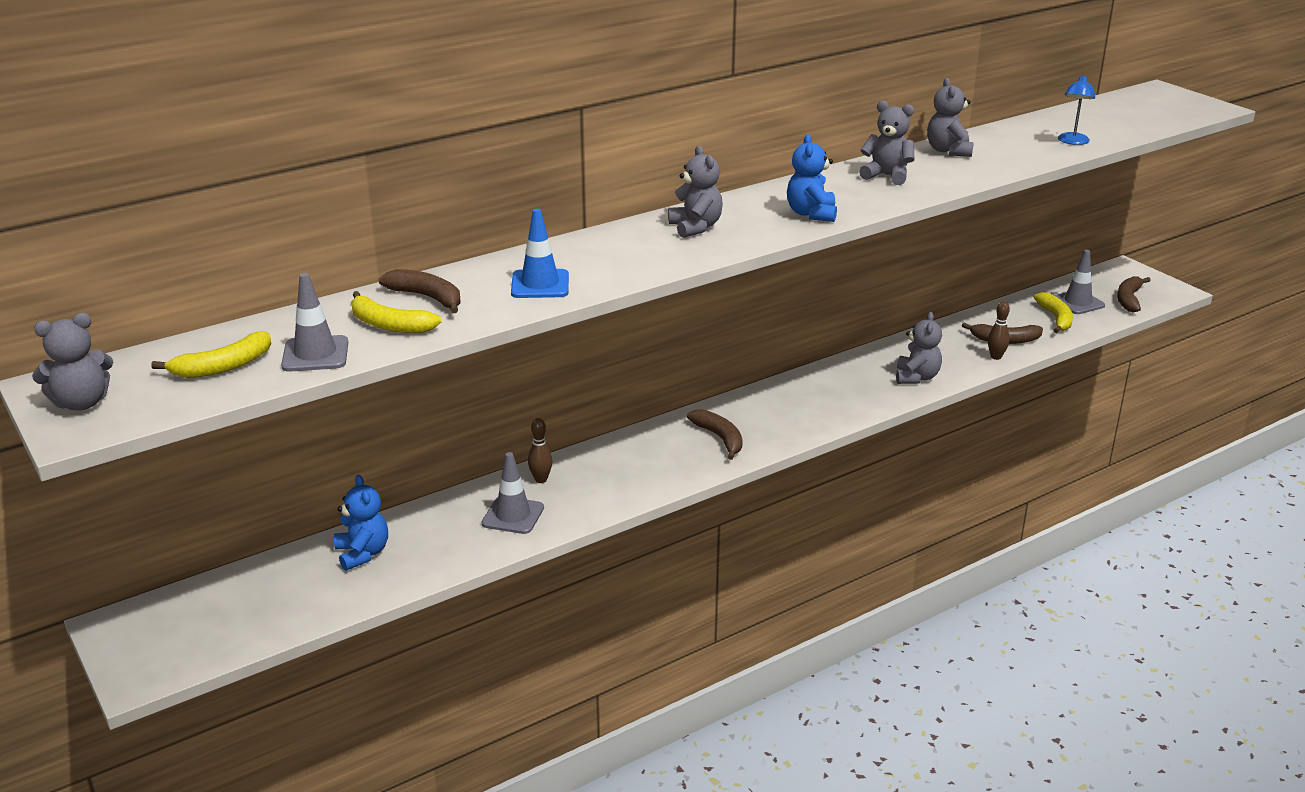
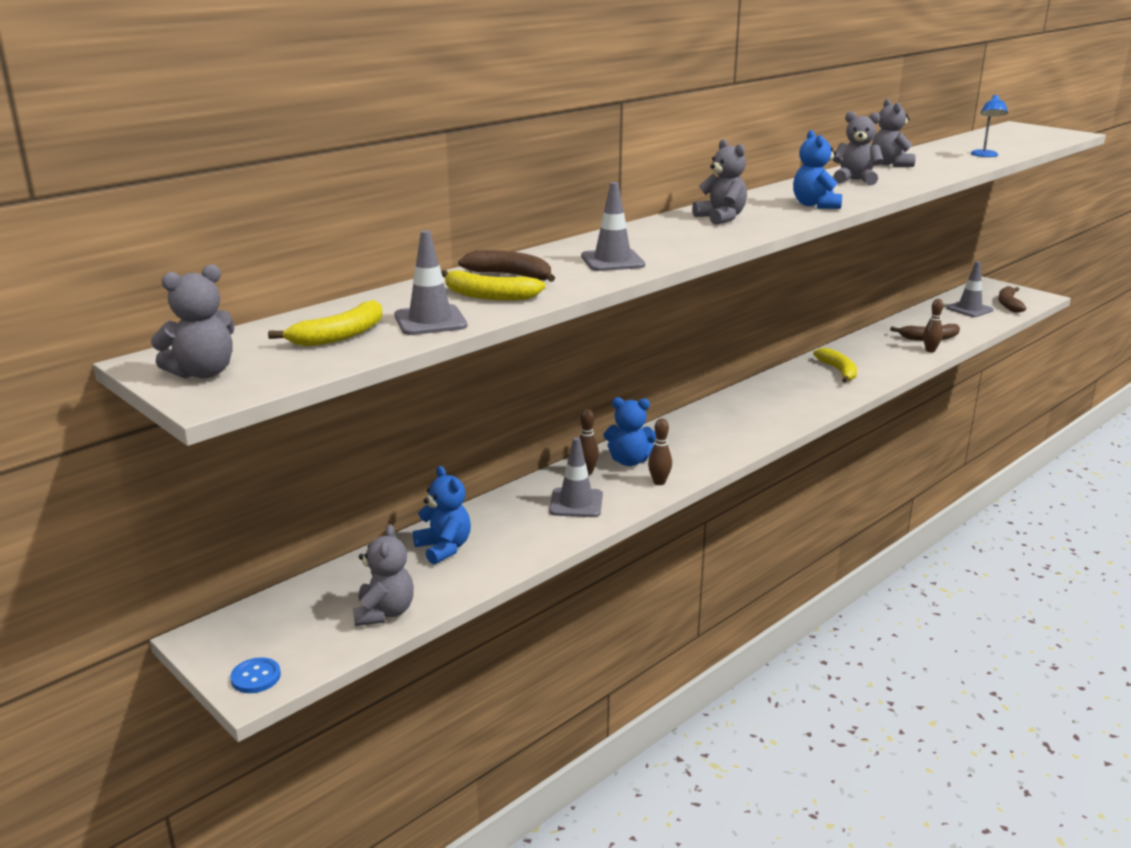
camera: 10 degrees left, 5 degrees down
(141, 670) = (256, 677): none -> blue button
(540, 284) = (612, 261): blue traffic cone -> grey traffic cone
(590, 471) = (629, 461): none -> blue teddy bear
(608, 499) = (659, 482): none -> brown bowling pin
(720, 438) = (732, 426): brown banana -> none
(916, 377) = (874, 369): grey teddy bear -> grey teddy bear (384, 613)
(1056, 318) = (960, 321): yellow banana -> yellow banana (838, 371)

